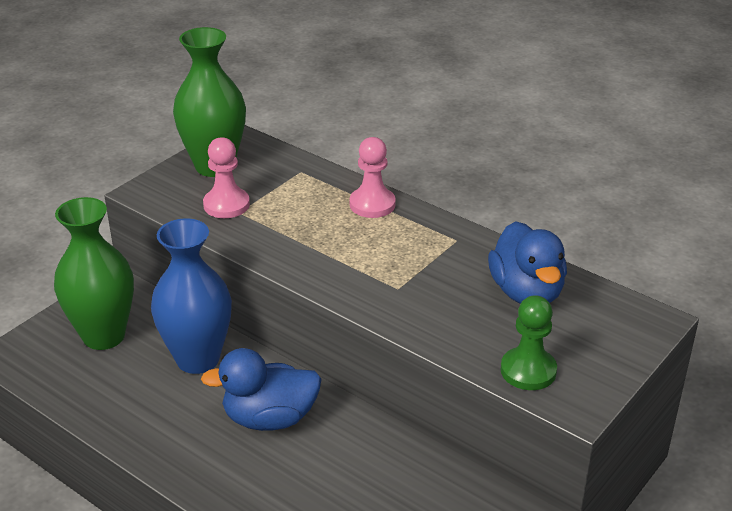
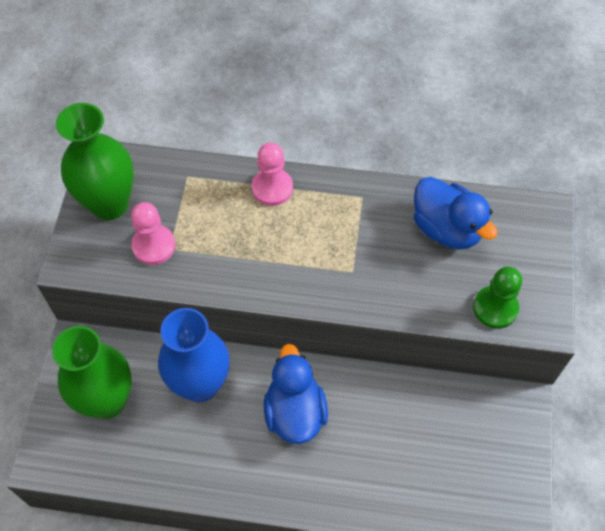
camera: 30 degrees left, 25 degrees up
(269, 418) = (295, 412): blue duck -> blue duck turned 120 degrees clockwise

